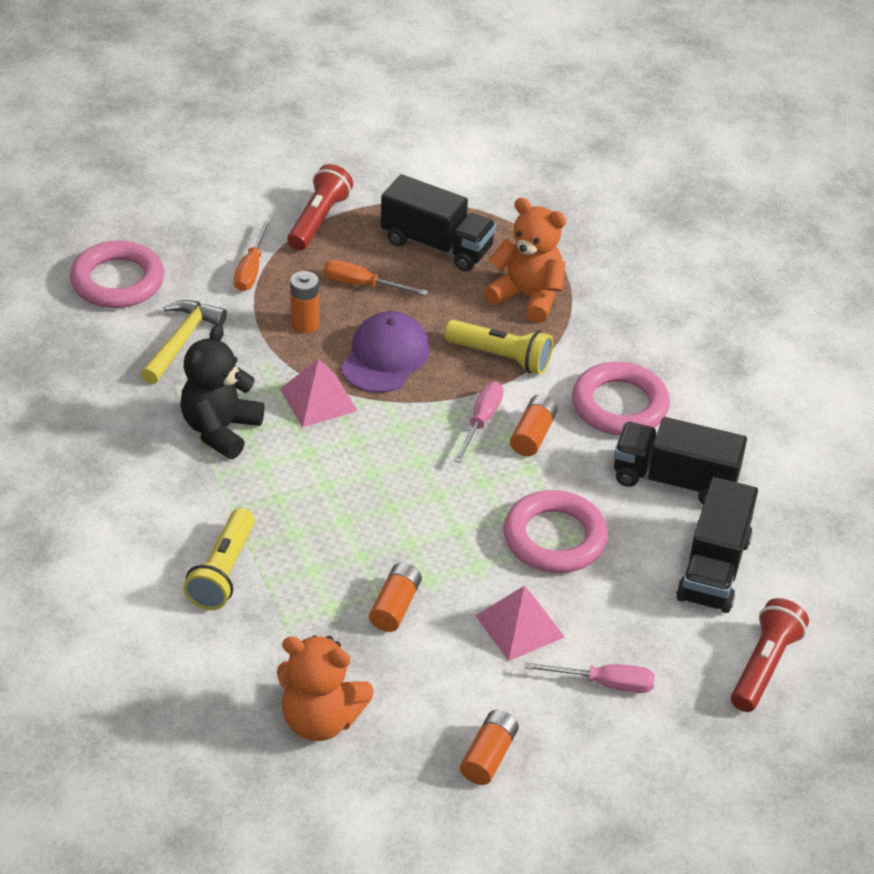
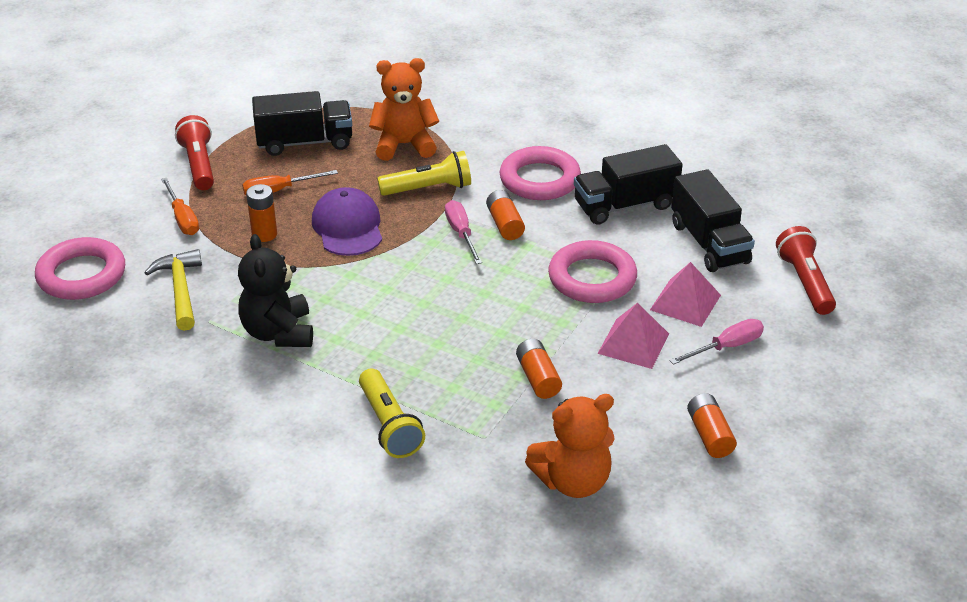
camera: 35 degrees left, 5 degrees down
(318, 399) = (330, 277): pink pyramid -> pink pyramid (685, 302)

